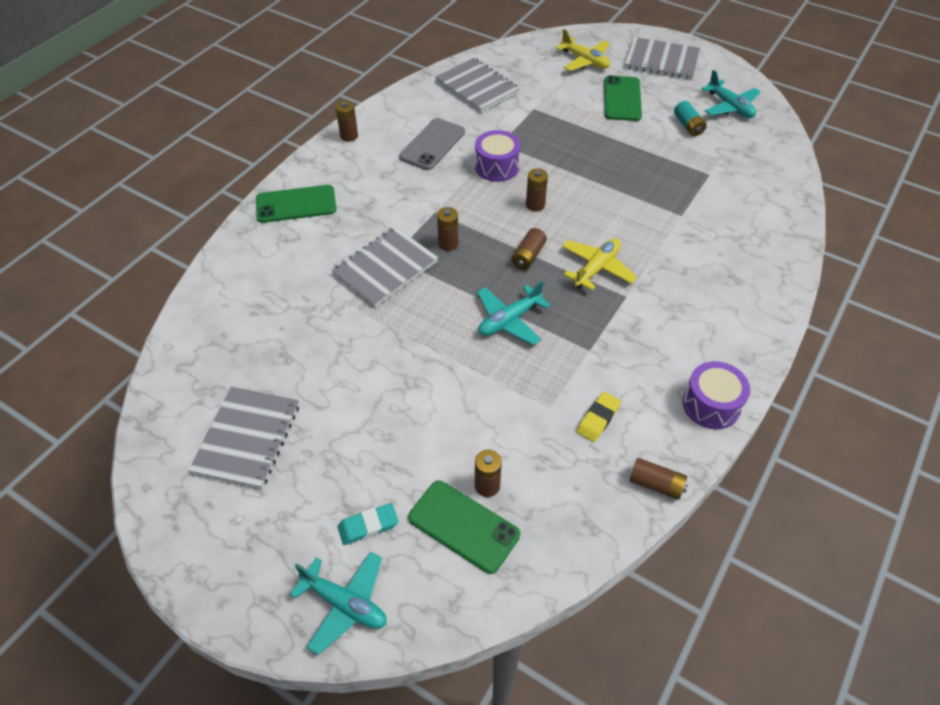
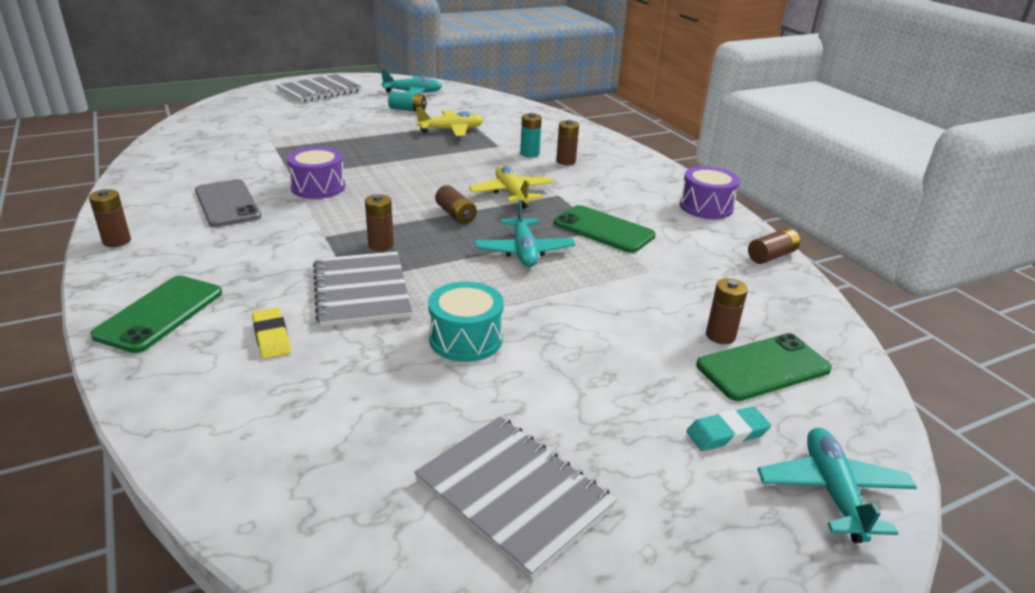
camera: 60 degrees left, 20 degrees down
(345, 604) = (832, 491): turquoise plane -> turquoise plane turned 60 degrees counterclockwise
(368, 526) = (727, 433): turquoise eraser -> turquoise eraser turned 60 degrees clockwise
(372, 346) = (465, 339): none -> turquoise drum
(477, 87) = (193, 157): grey notebook -> none
(535, 205) = (397, 189): brown battery -> brown battery (566, 161)
(585, 61) = (260, 111): yellow plane -> yellow plane (451, 130)
(598, 419) = (682, 254): yellow eraser -> yellow eraser (271, 337)
(622, 99) = (334, 116): green phone -> green phone (603, 230)
(688, 241) = (529, 154): none -> turquoise battery

